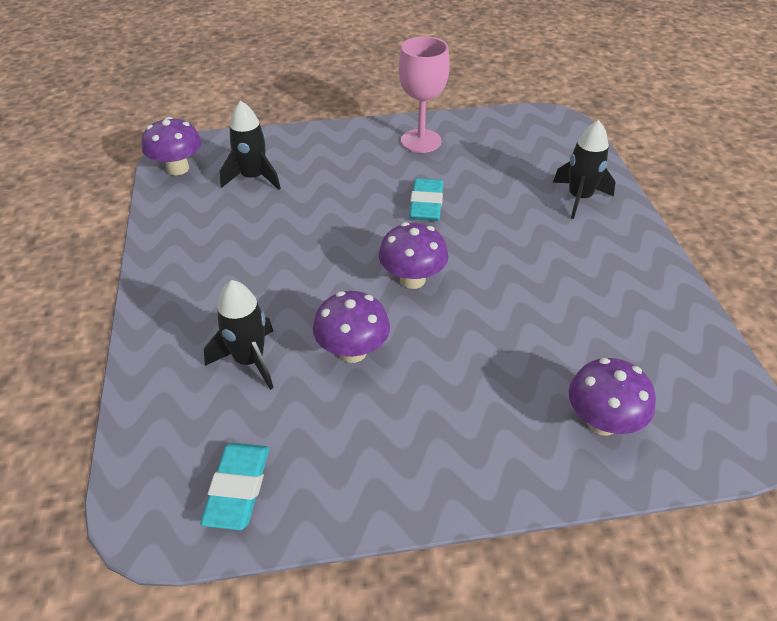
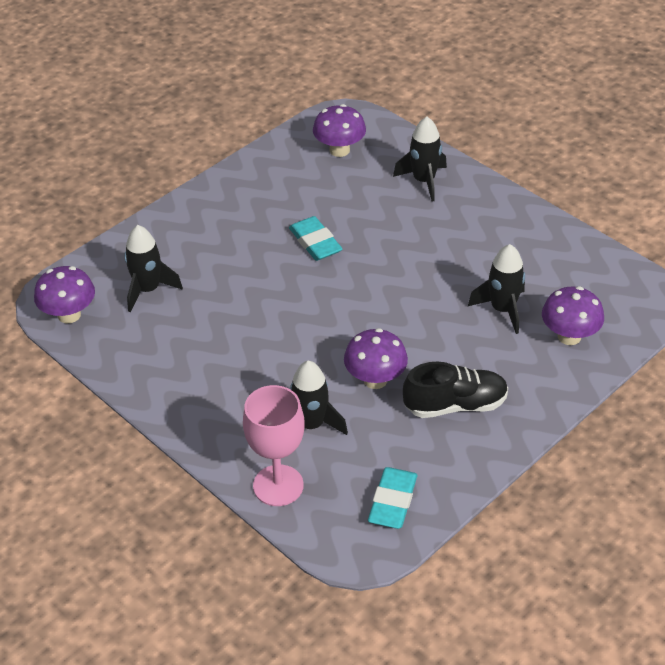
camera: 35 degrees left, 0 degrees up
(238, 488) = (392, 501): turquoise eraser -> turquoise eraser turned 45 degrees clockwise
(404, 424) = (455, 405): none -> black shoe
(412, 279) = (364, 307): purple mushroom -> purple mushroom (339, 150)
(421, 141) = (254, 188): pink goblet -> pink goblet (278, 485)
(550, 352) = (502, 309): none -> black rocket

